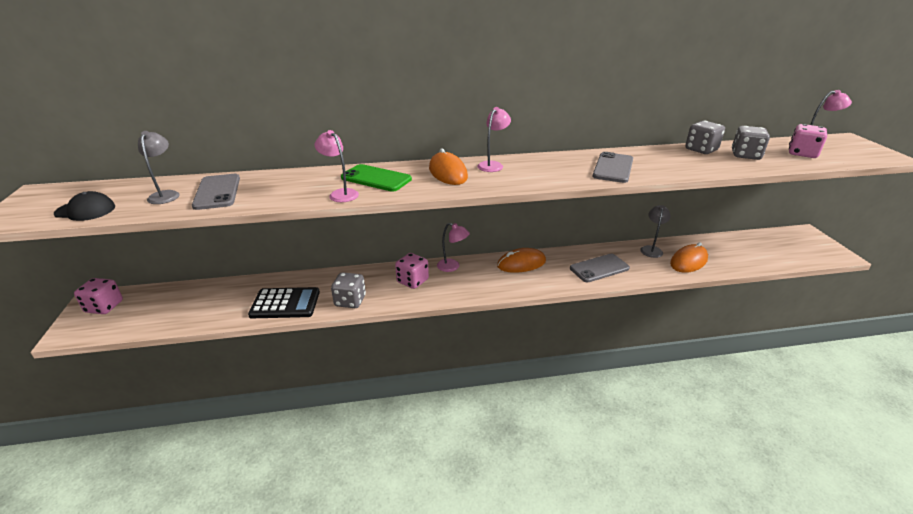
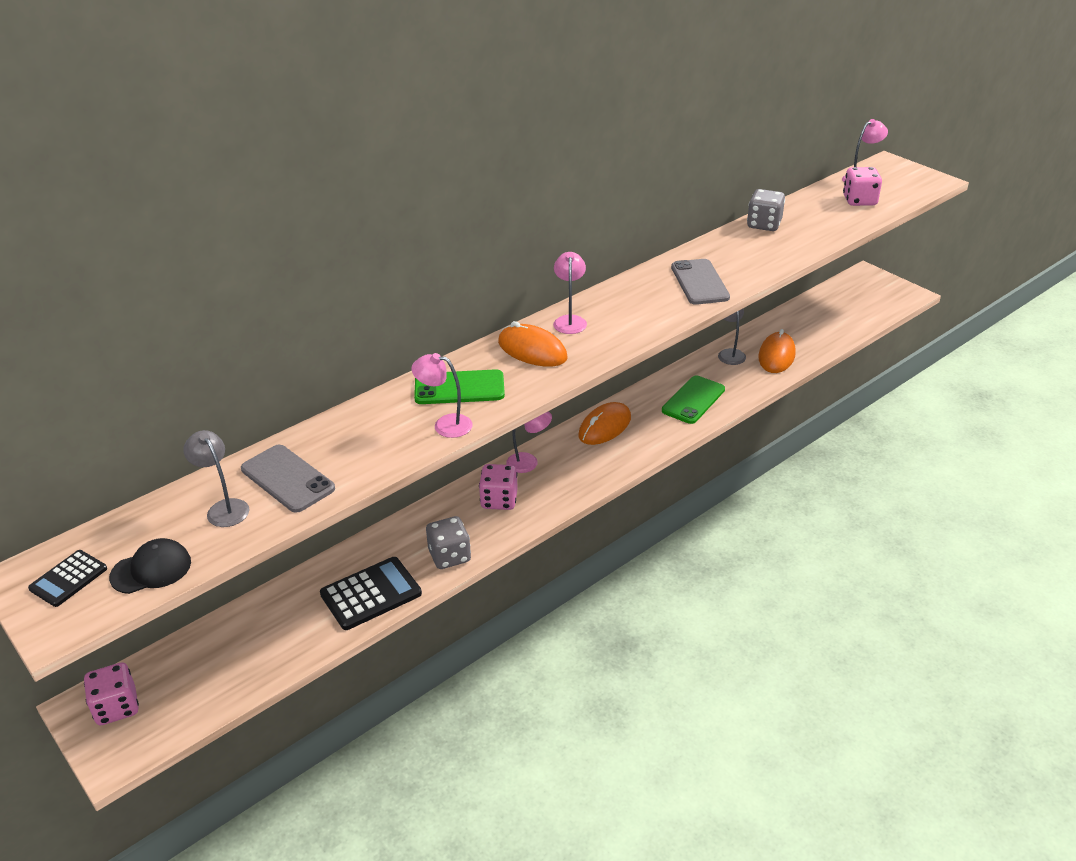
camera: 30 degrees left, 5 degrees up
(49, 200) = (68, 579): none -> black calculator
(599, 268) = (693, 400): grey phone -> green phone
(745, 155) = (811, 220): grey dice -> none

